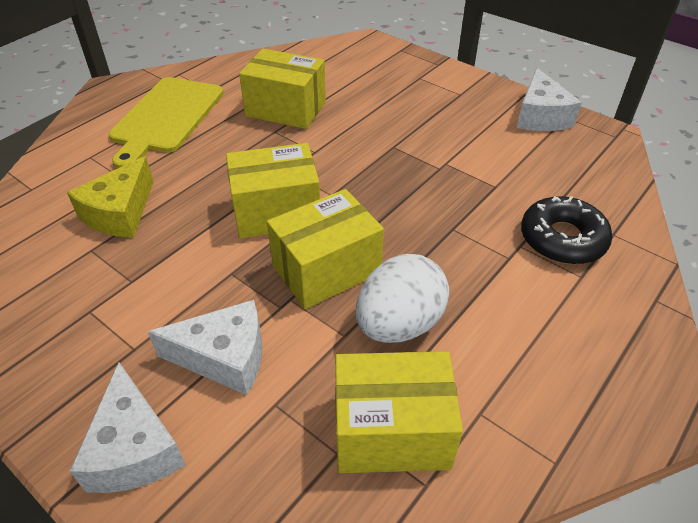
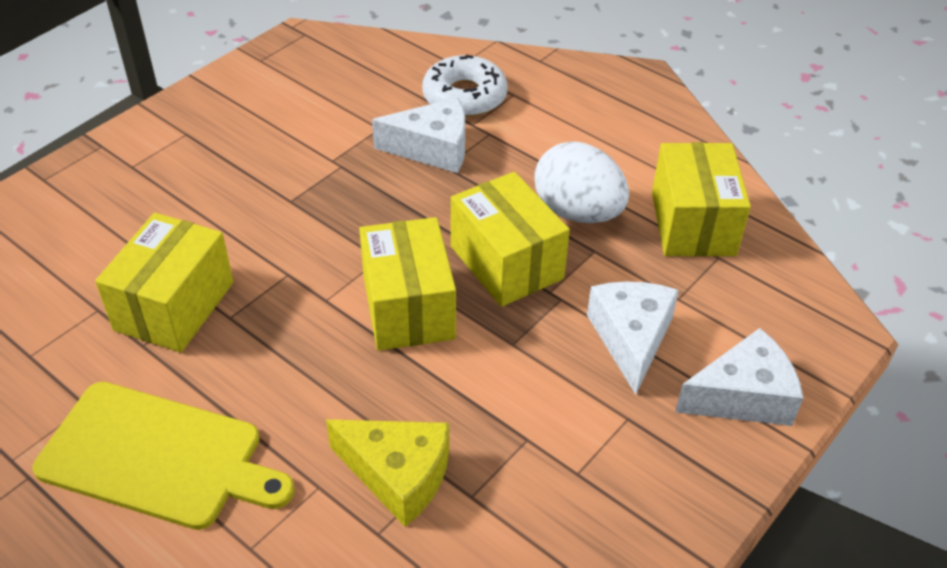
camera: 90 degrees left, 0 degrees up
(540, 116) = (254, 77): white cheese -> white cheese (432, 149)
(562, 239) = (464, 96): black donut -> white donut

